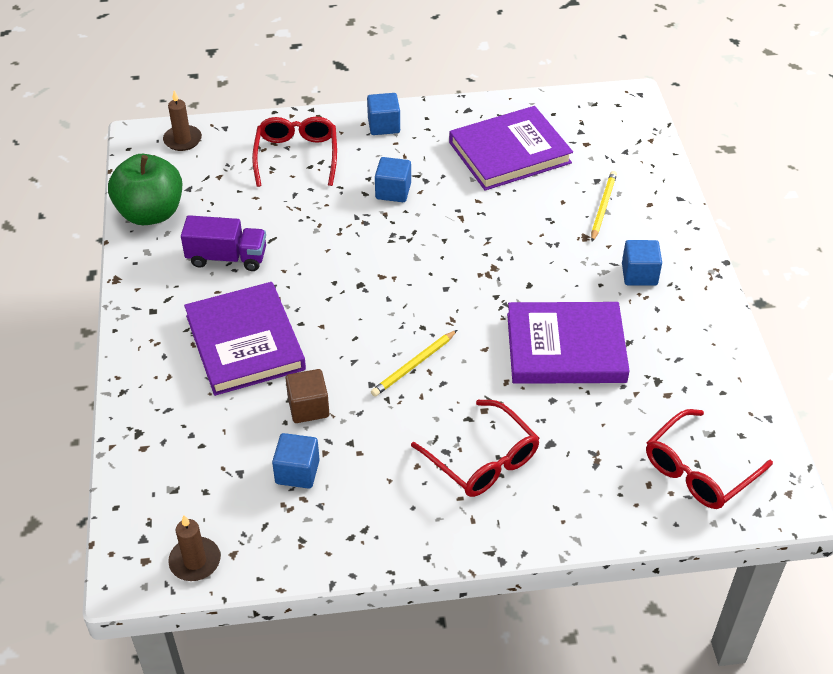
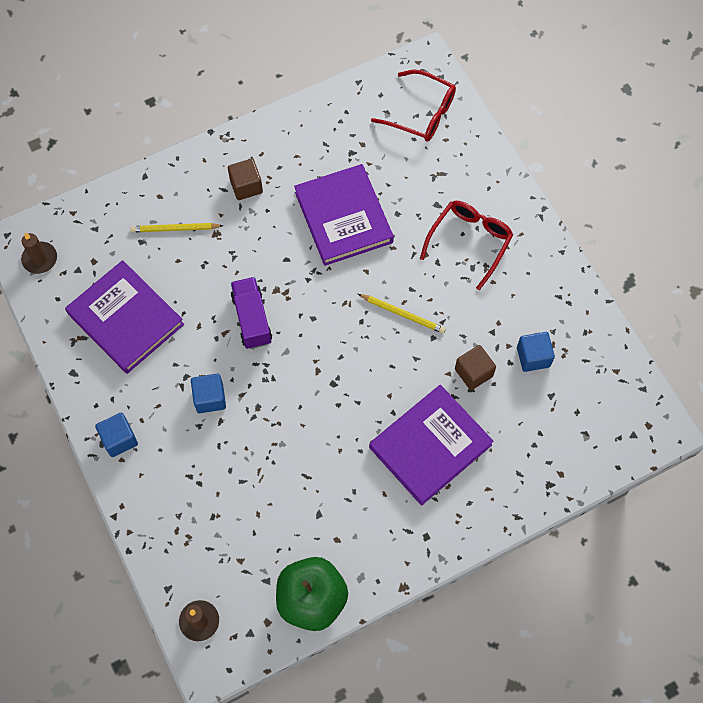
camera: 110 degrees left, 20 degrees up
(195, 561) = (633, 392): brown candle -> brown candle (40, 259)
(227, 258) = (342, 504): purple truck -> purple truck (252, 319)
(296, 157) = (190, 500): red glasses -> none
(639, 274) = (246, 186): blue cube -> brown cube

